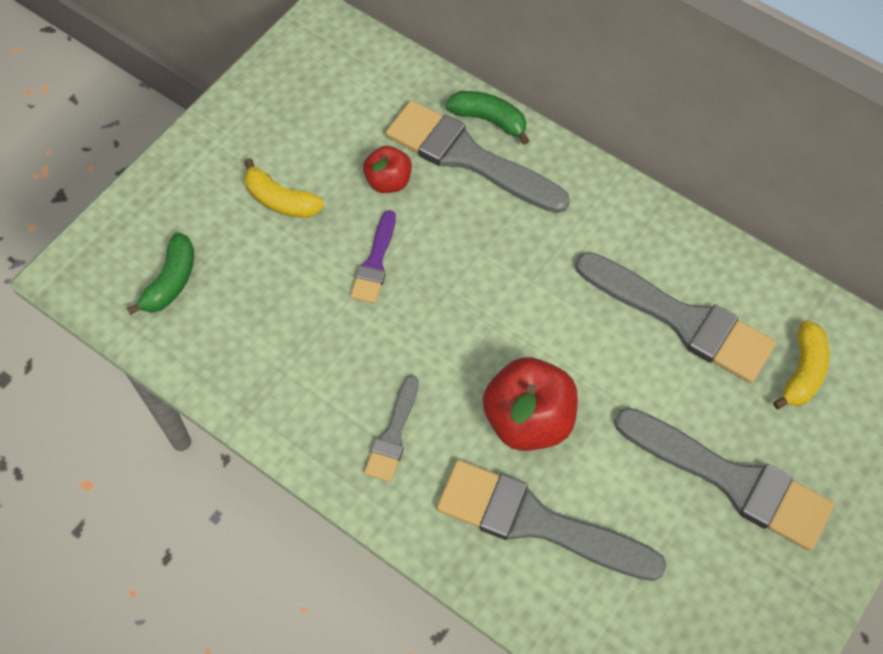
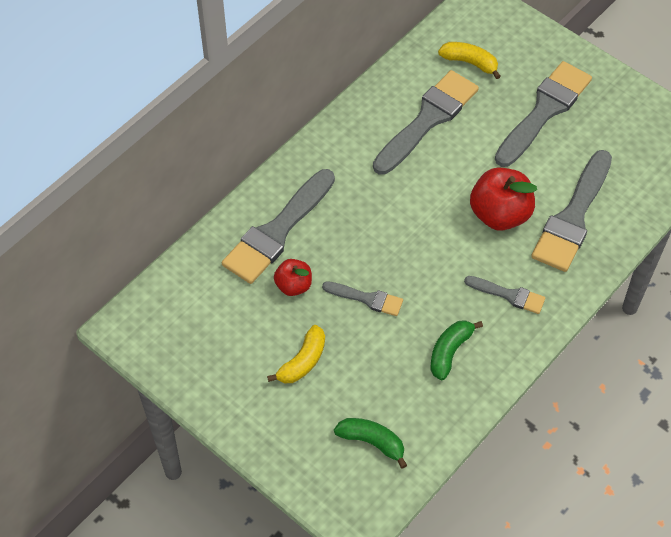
camera: 85 degrees left, 5 degrees down
(375, 263) = (367, 299): purple brush -> grey brush
(489, 120) = (244, 214): green banana -> green banana (449, 352)

